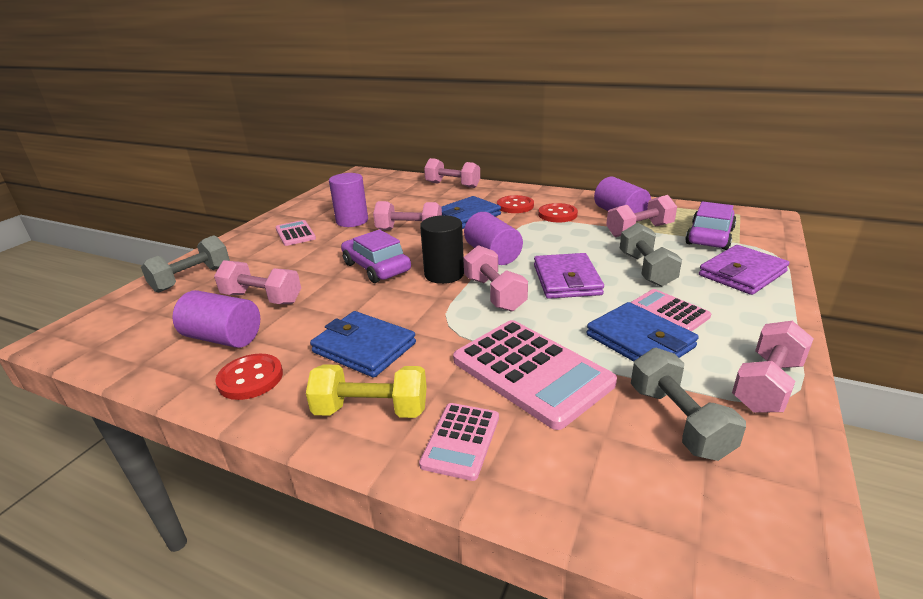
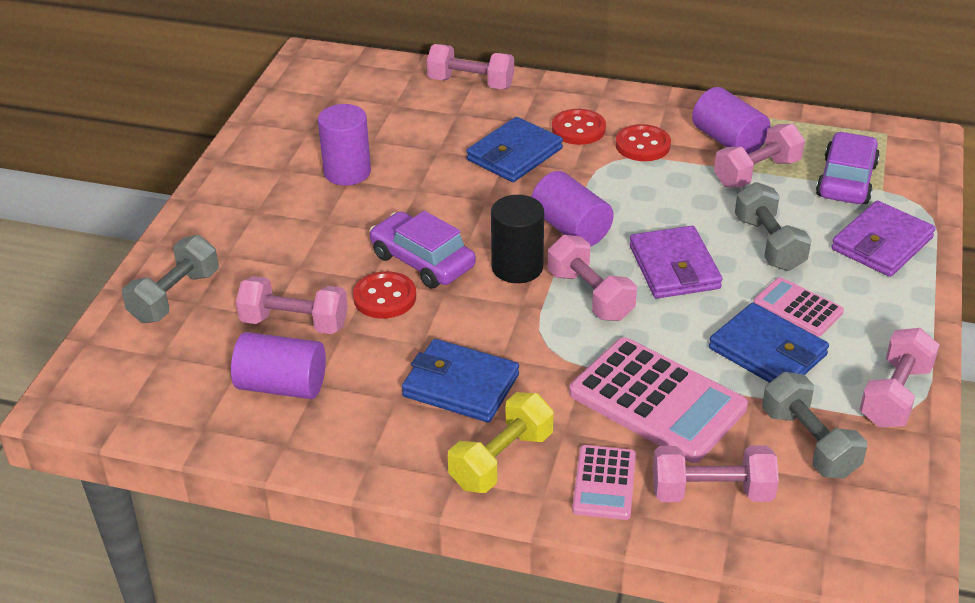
camera: 10 degrees left, 10 degrees up
(250, 378) = (349, 436): red button -> red button (385, 297)
(295, 234) = (274, 203): pink calculator -> none
(371, 410) = (501, 460): yellow dumbbell -> yellow dumbbell turned 45 degrees counterclockwise
(409, 230) = (440, 188): pink dumbbell -> pink dumbbell (711, 492)

